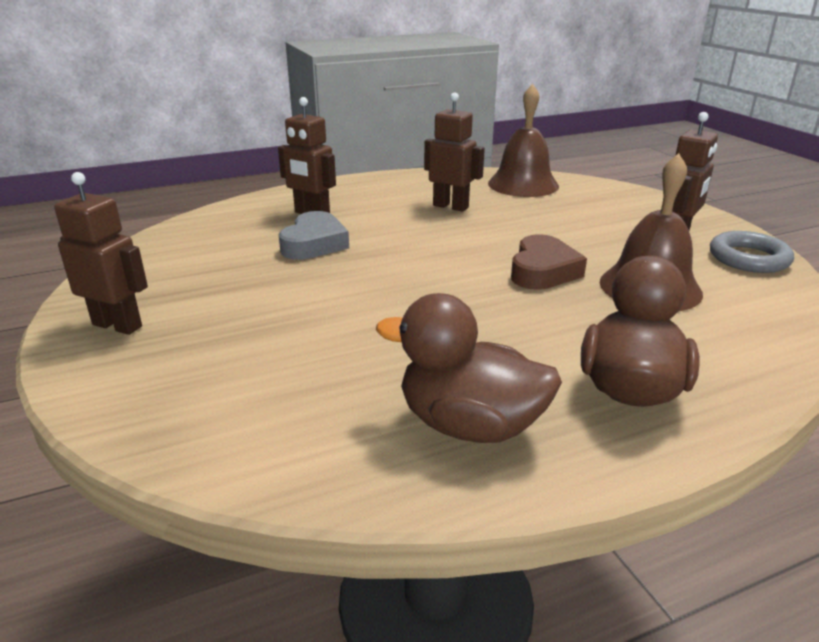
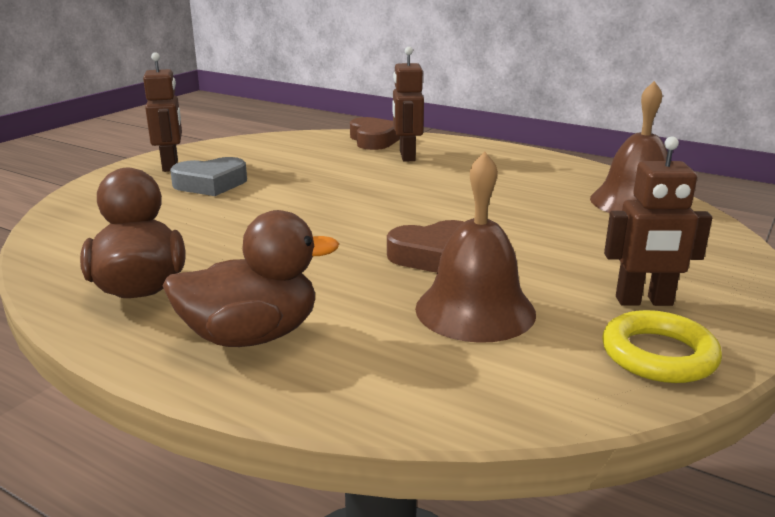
camera: 55 degrees right, 5 degrees down
(243, 212) = (374, 140): none -> brown heart
(314, 244) = (354, 172): grey heart -> grey heart (210, 184)
(451, 206) = (513, 190): brown robot -> none
(748, 258) = (658, 355): grey ring -> yellow ring

